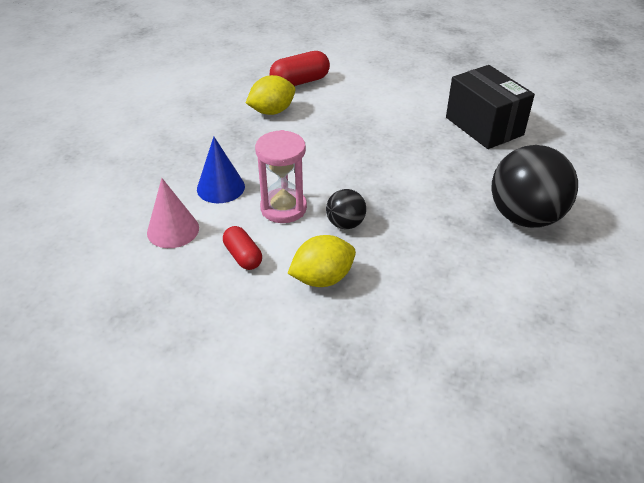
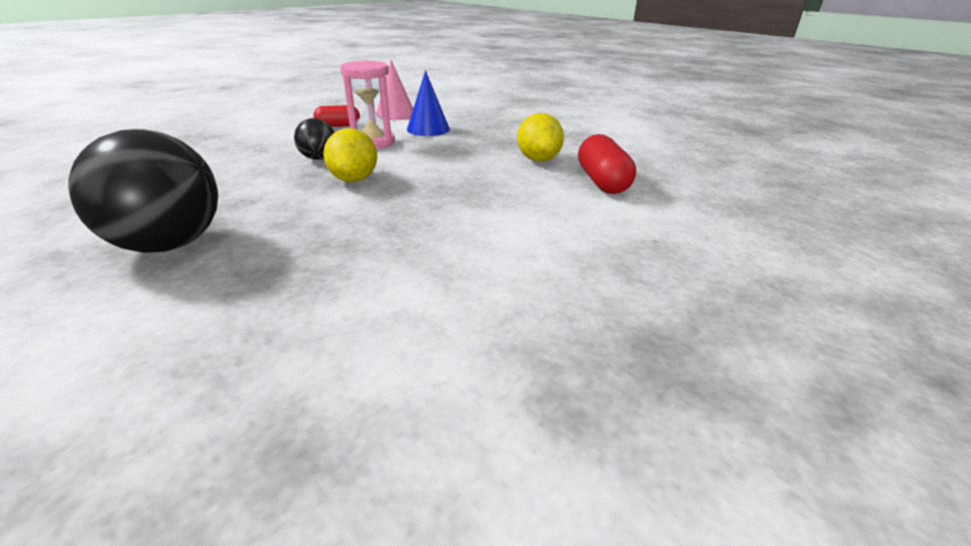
camera: 110 degrees right, 10 degrees down
(322, 278) = (275, 142): yellow lemon -> yellow lemon (354, 179)
(484, 126) = (380, 286): black box -> none

